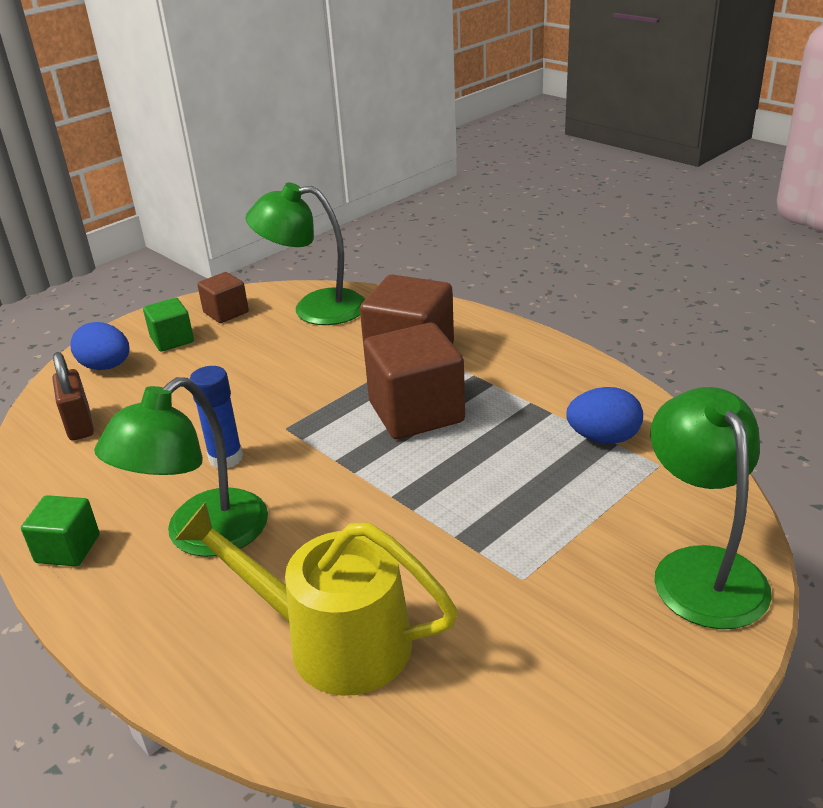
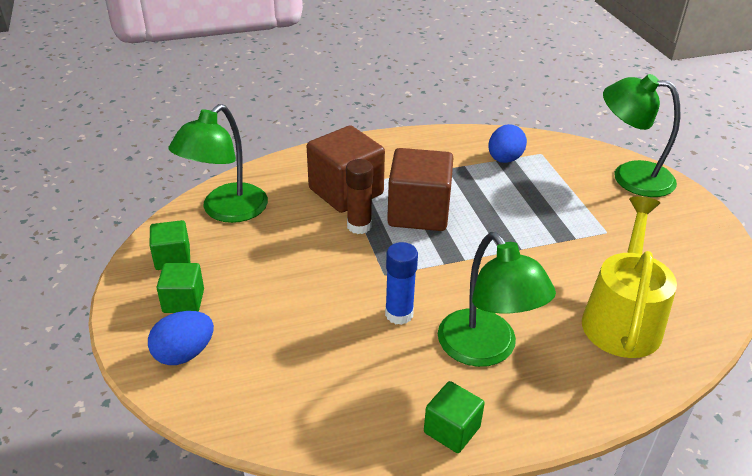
camera: 65 degrees left, 5 degrees up
(79, 425) = (271, 391): brown padlock -> none
(226, 312) = (172, 258): brown cube -> green cube
(332, 640) = (622, 318): yellow watering can -> yellow watering can turned 150 degrees clockwise
(355, 384) = (359, 226): none -> brown glue stick

